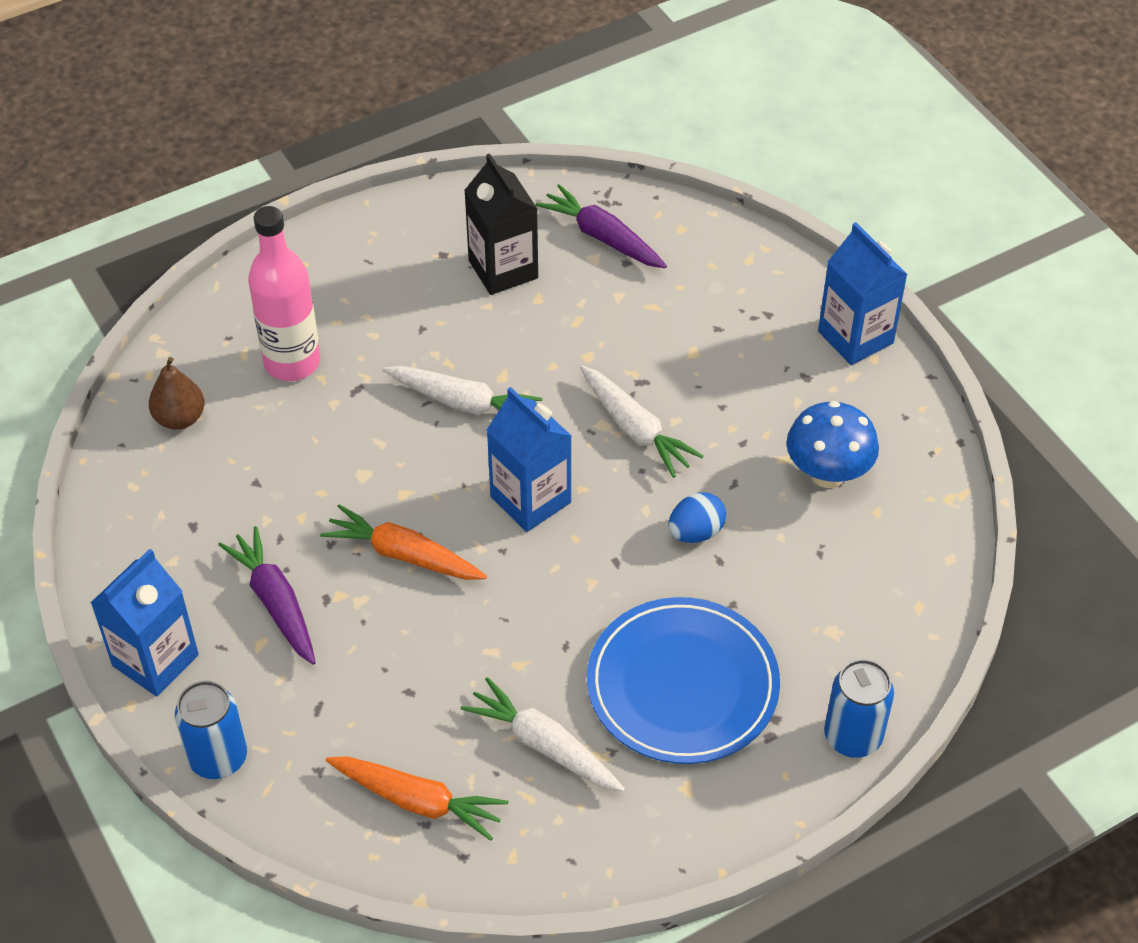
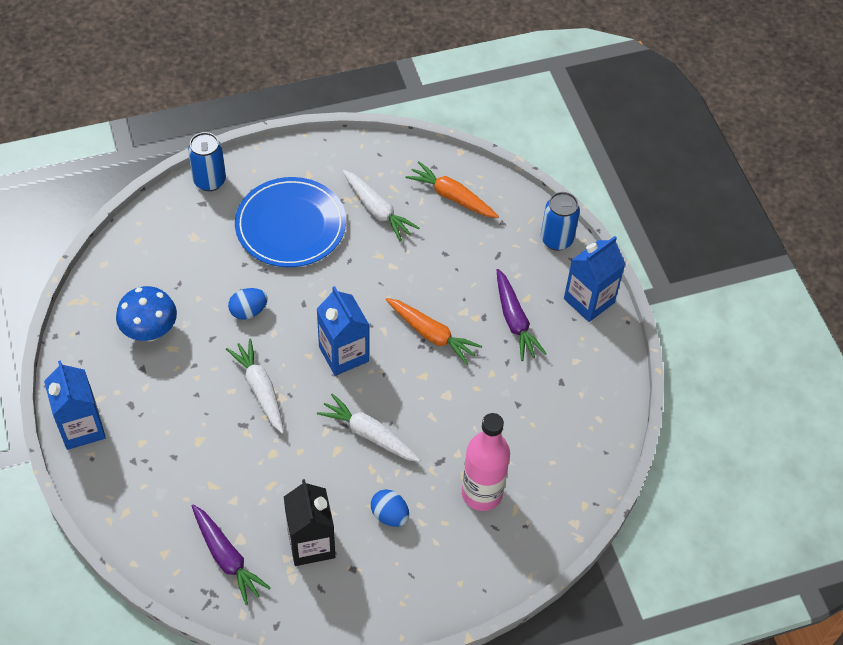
camera: 170 degrees left, 5 degrees up
(180, 418) = (564, 464): brown pear -> none
(410, 316) = (389, 515): none -> blue egg

